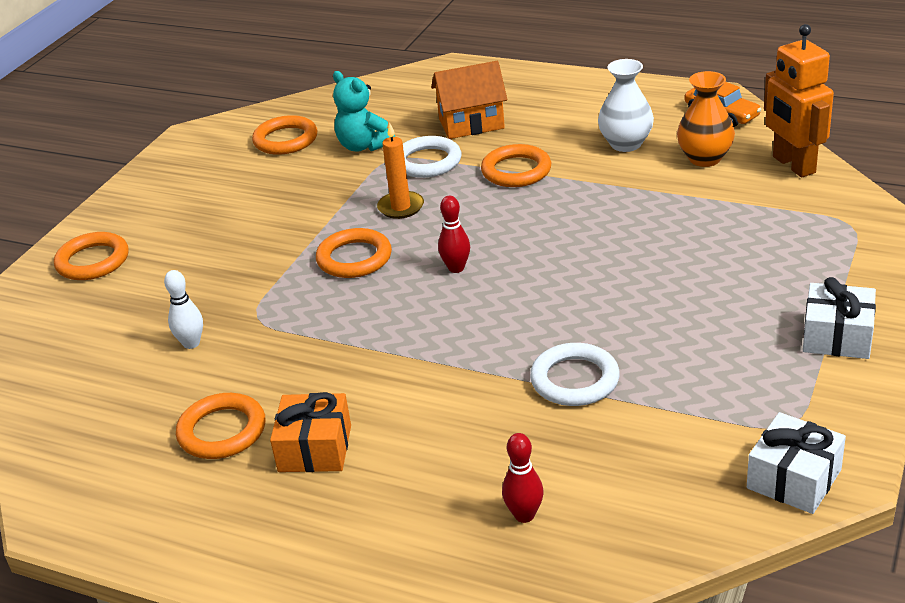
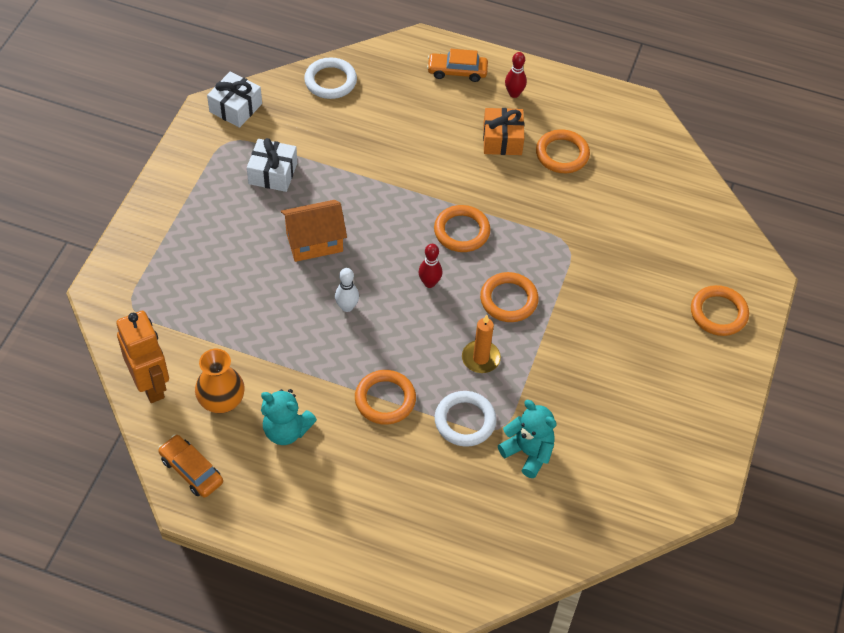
camera: 170 degrees right, 20 degrees up
(191, 343) = (606, 224): white bowling pin -> white bowling pin (347, 307)
(285, 140) = (606, 471): orange ring -> orange ring (461, 231)
(373, 567) = (457, 71): none -> orange car
(471, 124) = (428, 479): orange house -> orange house (314, 242)
(524, 515) = (380, 95): red bowling pin -> red bowling pin (514, 93)
(574, 380) = (348, 178): white ring -> white ring (330, 81)
(625, 144) = (286, 430): white vase -> turquoise teddy bear
(837, 336) = (179, 202): white gift -> white gift (273, 173)

